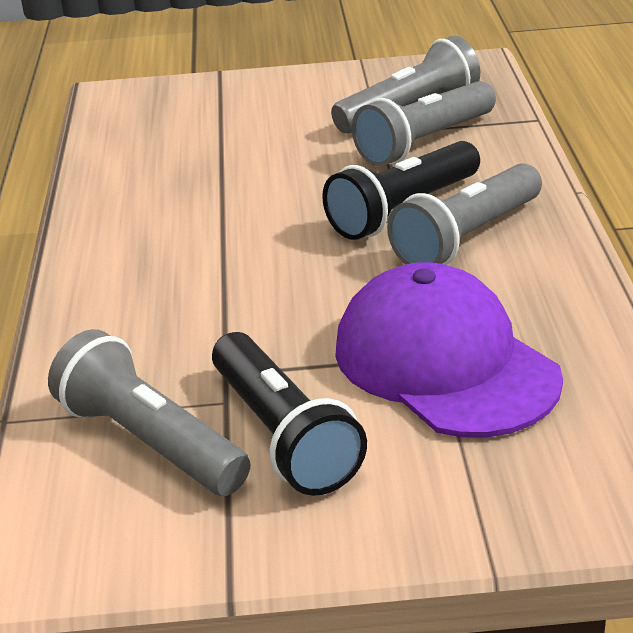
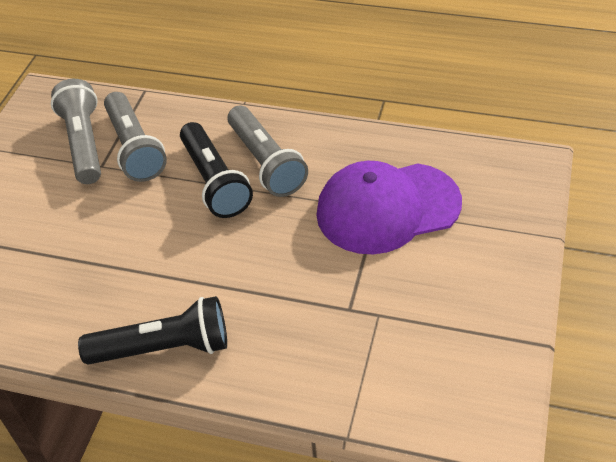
camera: 70 degrees left, 15 degrees up
(150, 442) = (404, 359): grey flashlight -> none
(283, 435) = (423, 294): black flashlight -> black flashlight (164, 348)

